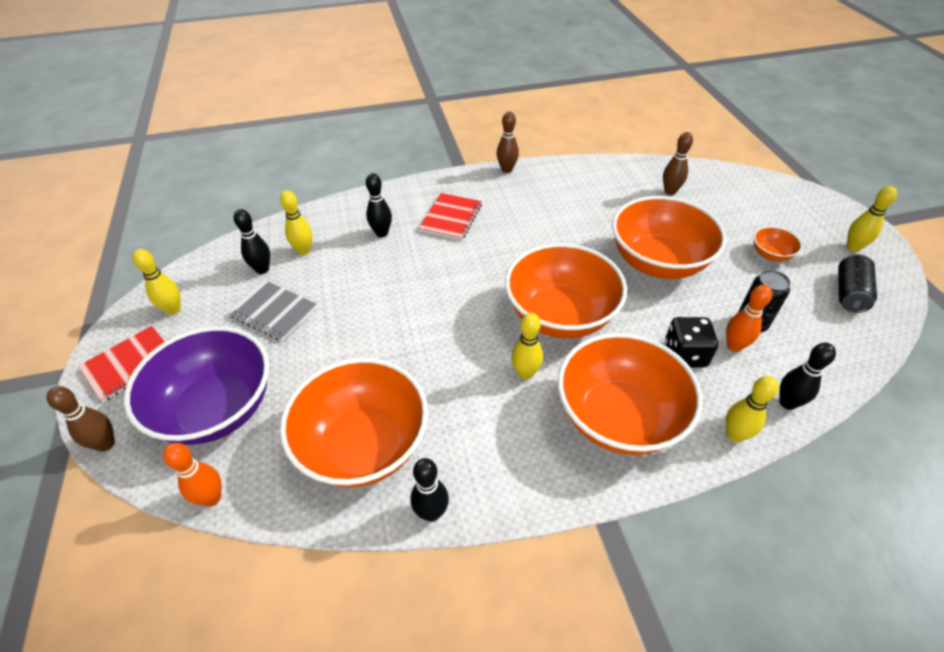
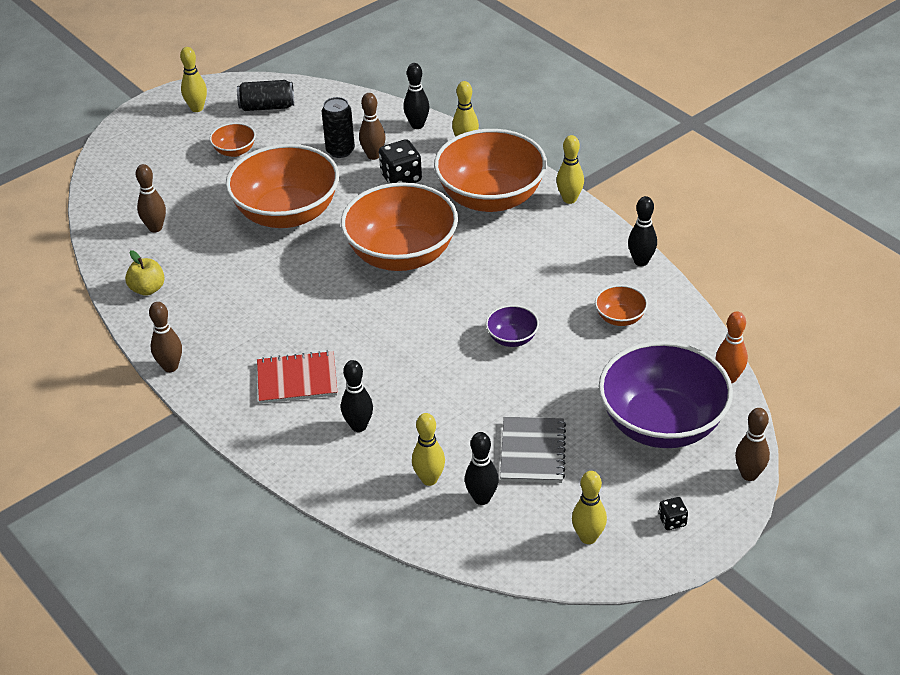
camera: 115 degrees left, 5 degrees down
(130, 364) = (672, 521): red notebook -> black dice
(363, 445) = (620, 318): orange bowl -> orange bowl, size x0.43
(400, 349) = (512, 338): none -> purple bowl
(525, 373) = (483, 255): yellow bowling pin -> yellow bowling pin (569, 199)
(596, 175) = (147, 289): none -> yellow apple
(734, 346) = (373, 155): orange bowling pin -> brown bowling pin

